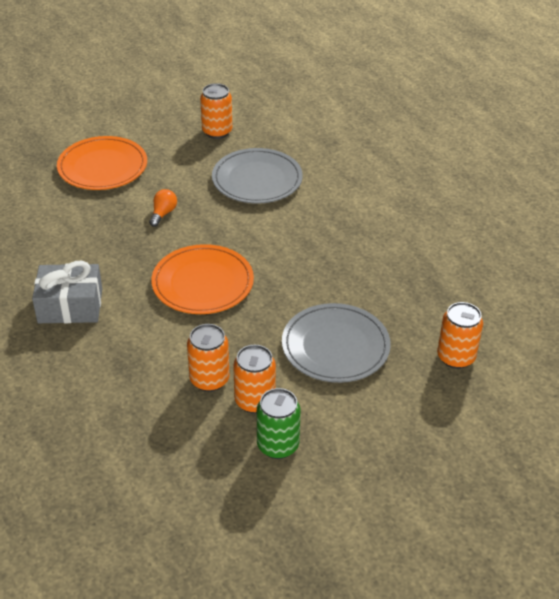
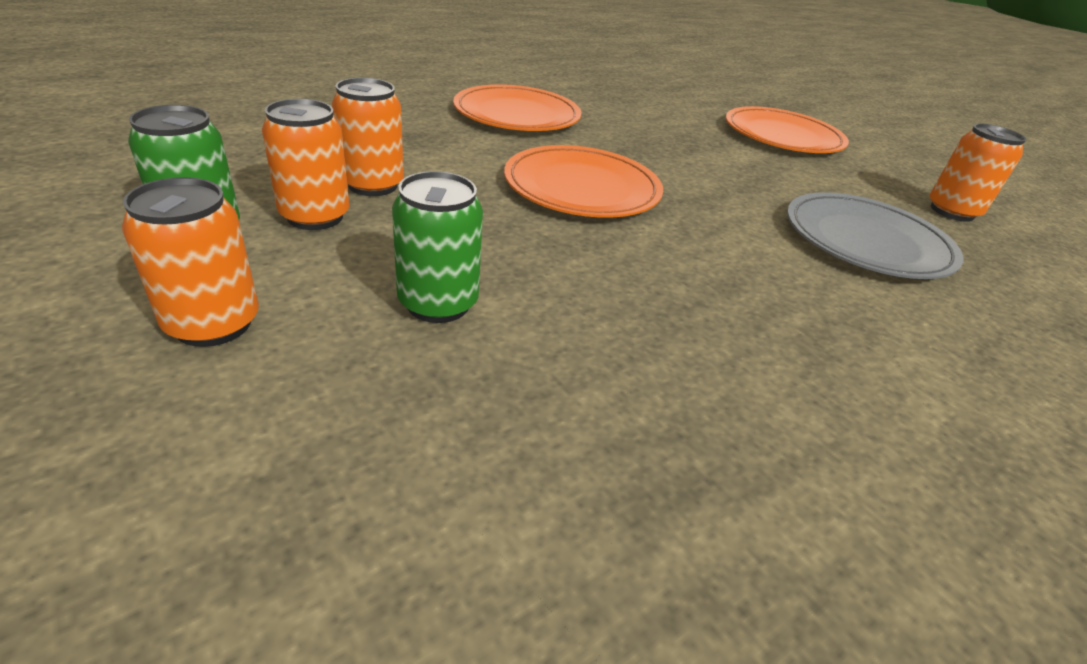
camera: 80 degrees right, 5 degrees down
(70, 306) = (517, 115): grey gift -> orange plate
(163, 213) = (719, 167): orange light bulb -> none
(335, 346) = (438, 303): grey plate -> green can
(455, 357) = (381, 518): orange can -> orange can (213, 324)

